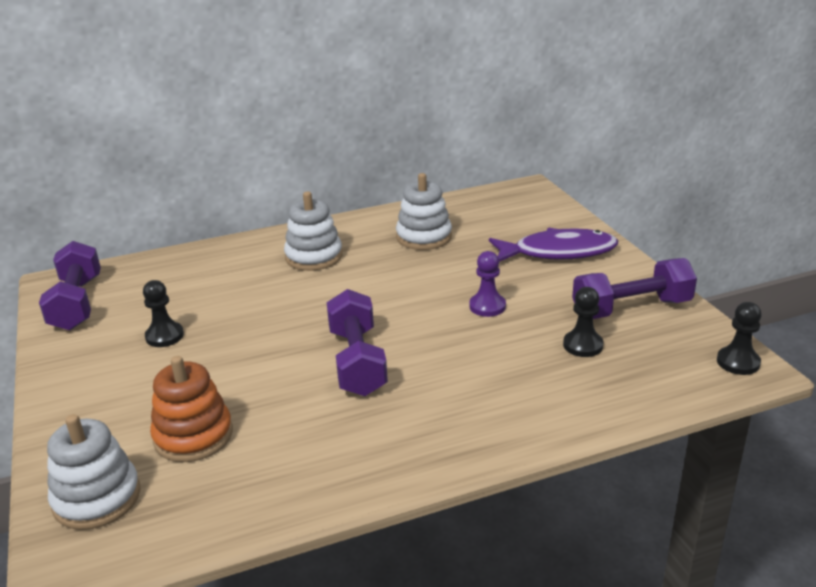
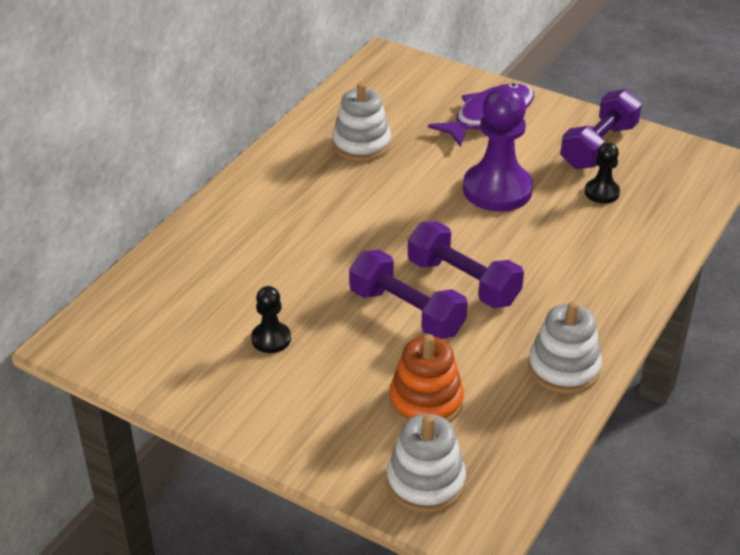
camera: 40 degrees left, 10 degrees up
(77, 303) = (132, 351): purple dumbbell -> purple dumbbell (406, 312)
(314, 257) = (291, 205): white stacking toy -> white stacking toy (563, 368)
(487, 306) = (497, 190): purple pawn -> purple pawn, size x2.01
(738, 362) = (708, 161): black pawn -> none

